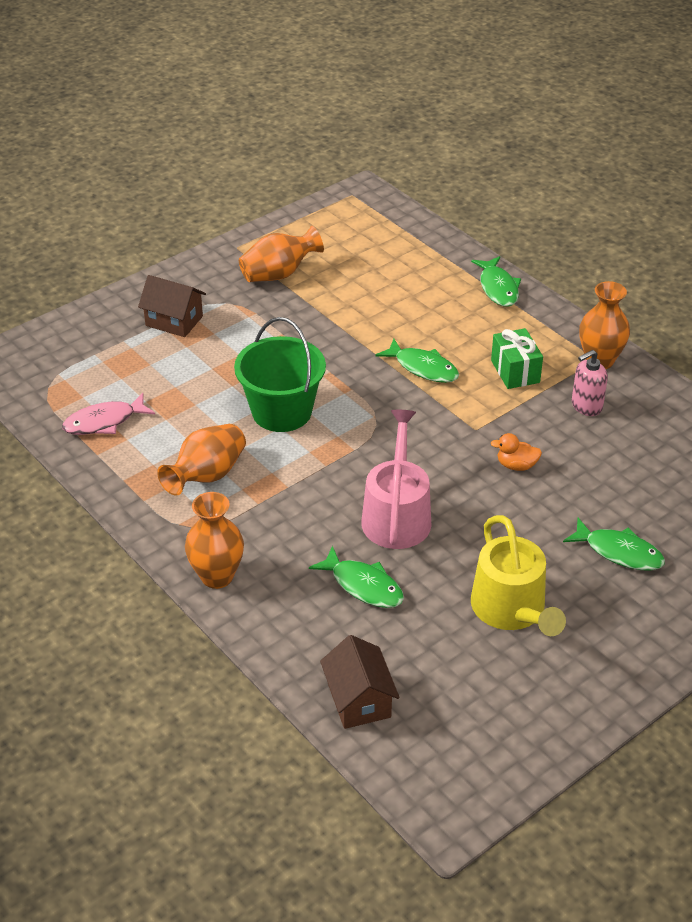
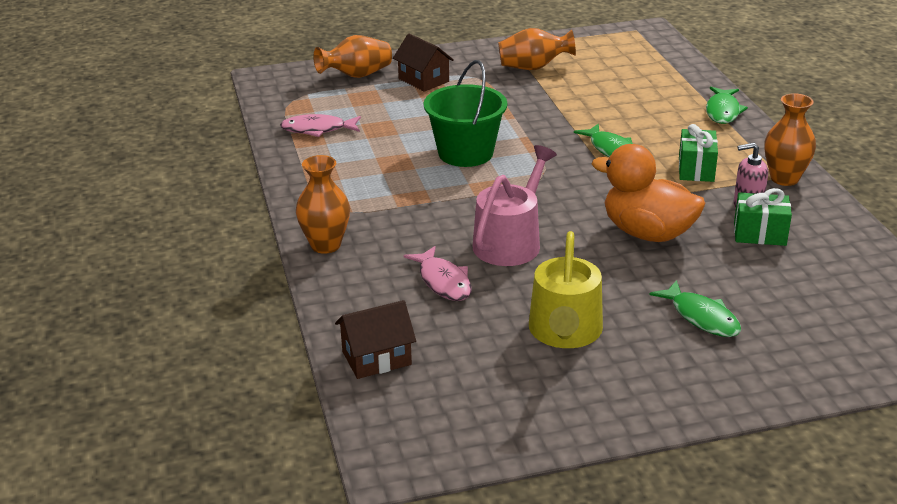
camera: 25 degrees right, 10 degrees down
(207, 475) = (370, 180): orange vase -> orange vase (356, 75)
(359, 700) = (376, 358): brown house -> brown house turned 60 degrees clockwise
(363, 586) = (443, 282): green fish -> pink fish
(516, 465) = (647, 233): orange duck -> orange duck, size x2.37
(614, 436) = (759, 234): none -> green gift

